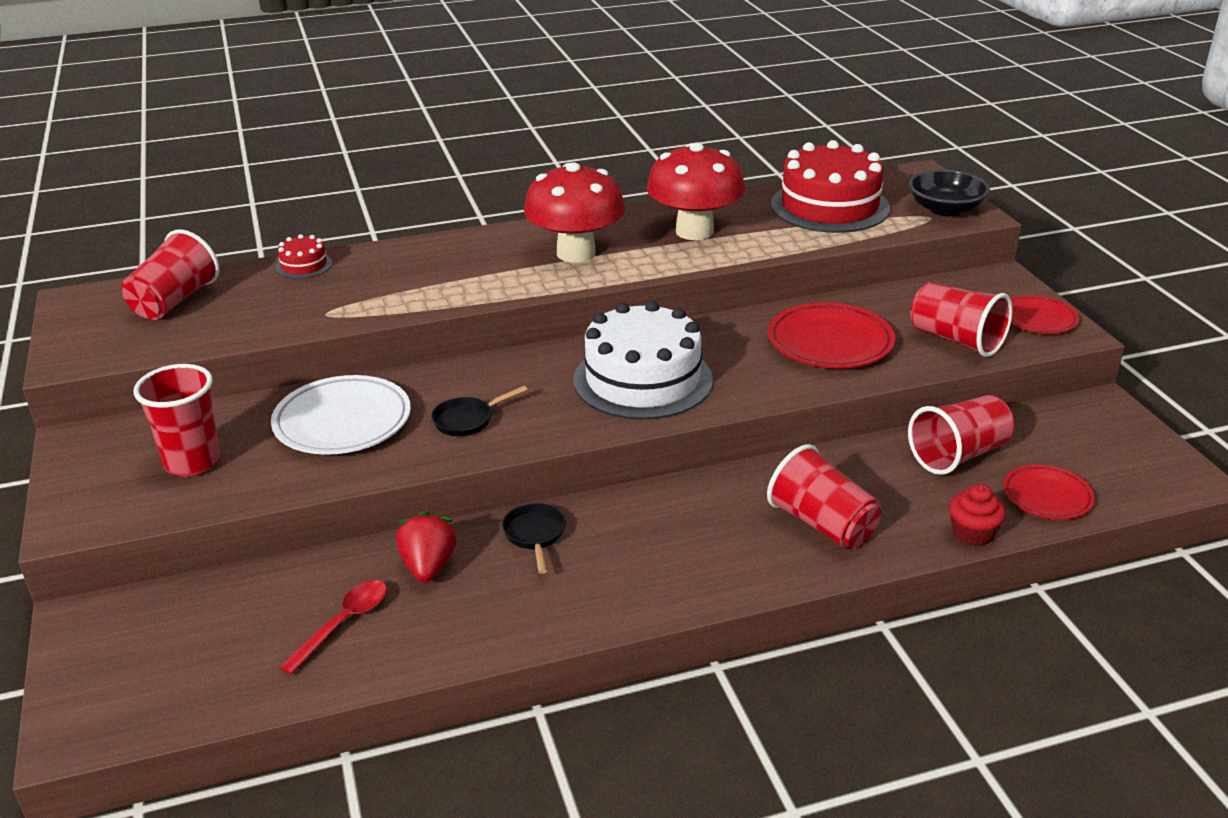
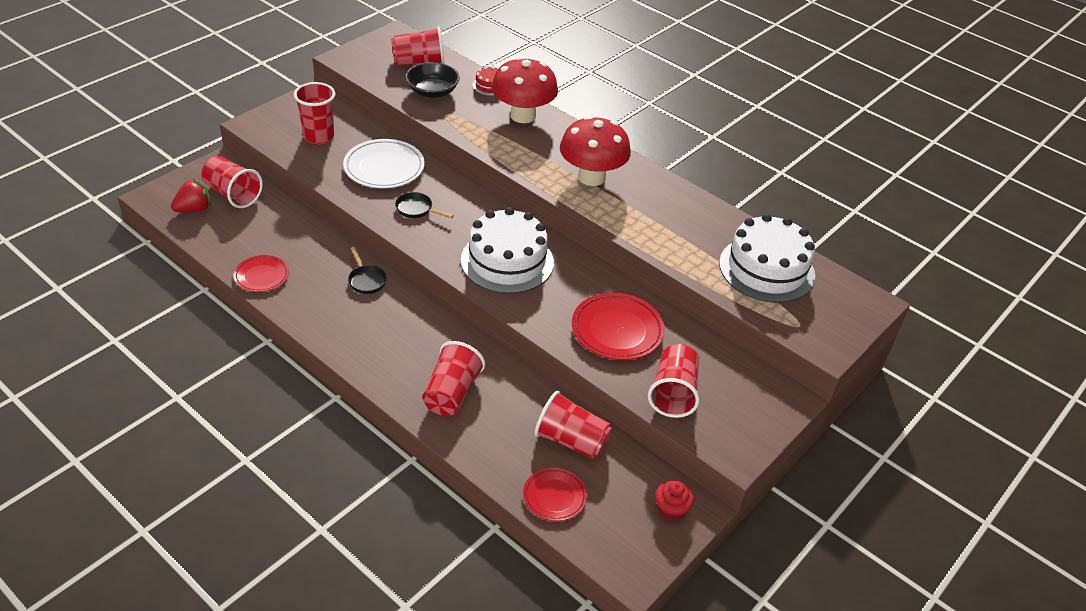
camera: 55 degrees right, 10 degrees up
(182, 624) = (232, 194): none -> red cup
(344, 623) = (261, 242): red spoon -> none
(428, 567) = (318, 253): red strawberry -> red strawberry (194, 209)
(535, 535) = (366, 280): black pan -> black pan turned 105 degrees clockwise
(694, 231) = (667, 217): red mushroom -> red mushroom (523, 116)
(829, 206) = (766, 269): red cake -> white cake
(945, 209) = (821, 330): black bowl -> black bowl (432, 92)
(972, 534) = (487, 466): red cupcake -> red cupcake (671, 510)
(1038, 319) = (742, 432): red plate -> red plate (261, 276)

